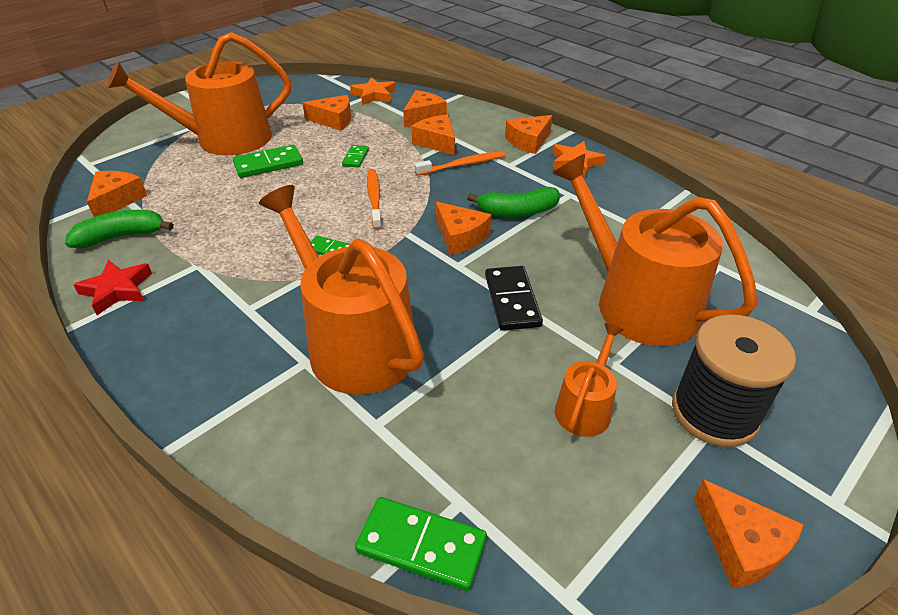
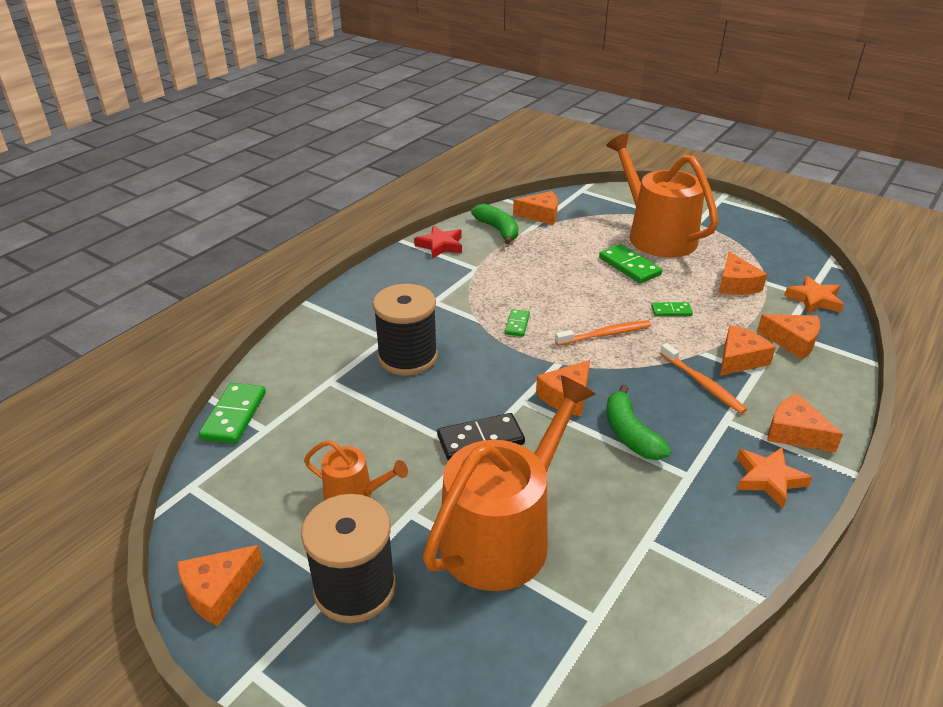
camera: 80 degrees right, 5 degrees down
(354, 343) = (407, 357): orange watering can -> black spool

